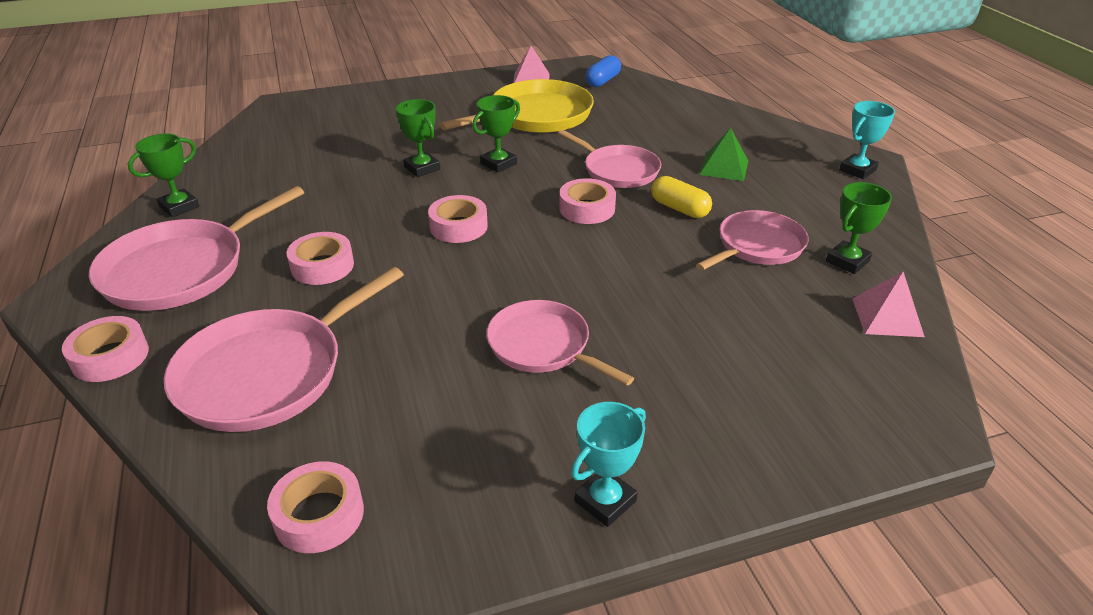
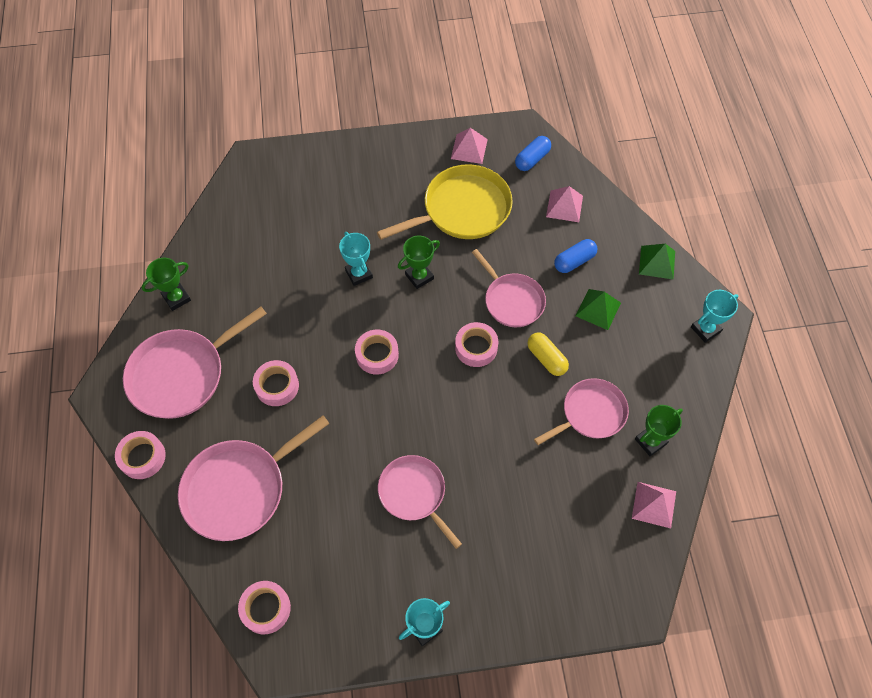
camera: 10 degrees right, 25 degrees up
(422, 168) = (359, 274): green trophy -> turquoise trophy
(651, 105) = (564, 206): none -> pink pyramid
(679, 138) = (574, 261): none -> blue capsule
(773, 131) = (657, 262): none -> green pyramid

